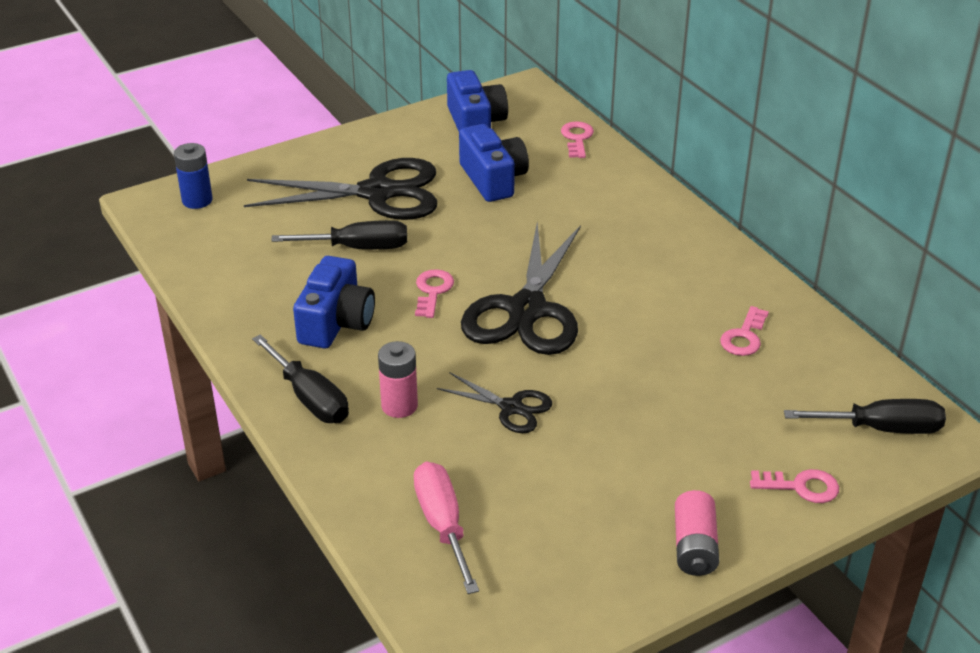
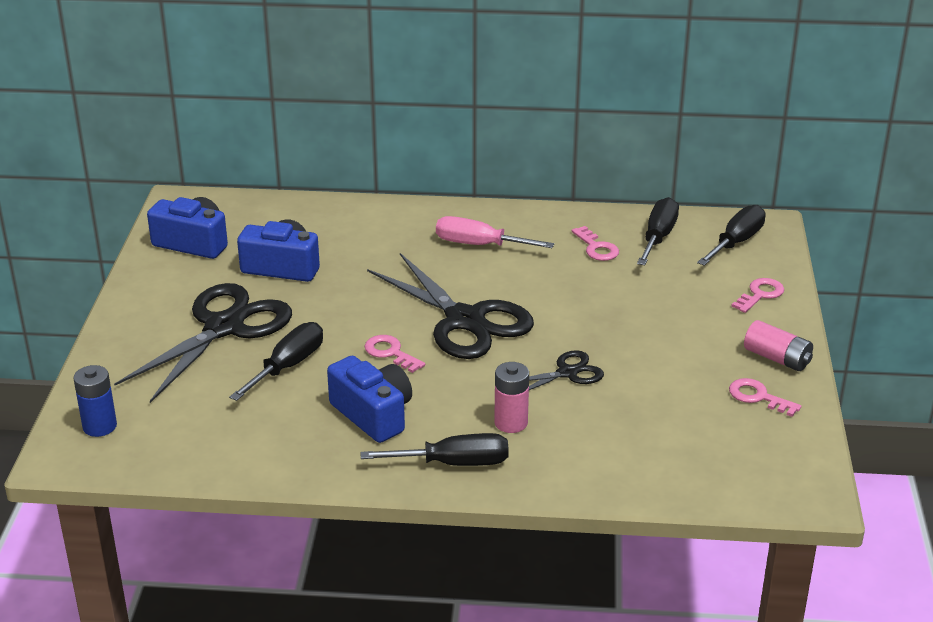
camera: 55 degrees left, 5 degrees down
(443, 524) = (661, 454): pink screwdriver -> pink screwdriver (479, 245)
(577, 138) = (281, 209): pink key -> pink key (758, 397)
(817, 369) = (658, 237): none -> black screwdriver

